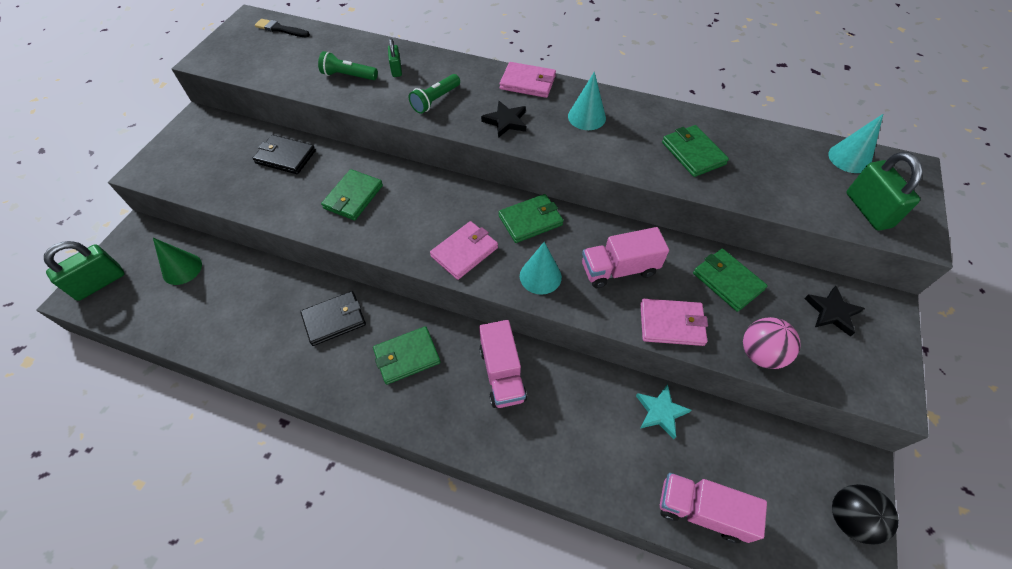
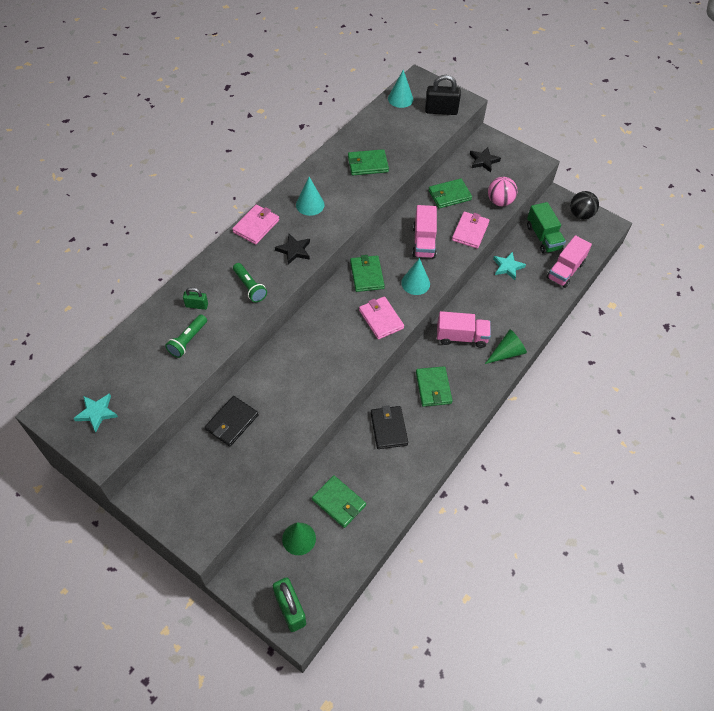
camera: 75 degrees left, 0 degrees up
(251, 44) = (97, 413): none -> turquoise star
(280, 29) = (84, 385): black brush -> none
(353, 197) = (300, 378): green wallet -> green wallet (339, 502)
(495, 444) = (507, 353): none -> green cone
(754, 458) = (543, 237): none -> green truck
(868, 210) = (441, 111): green padlock -> black padlock

